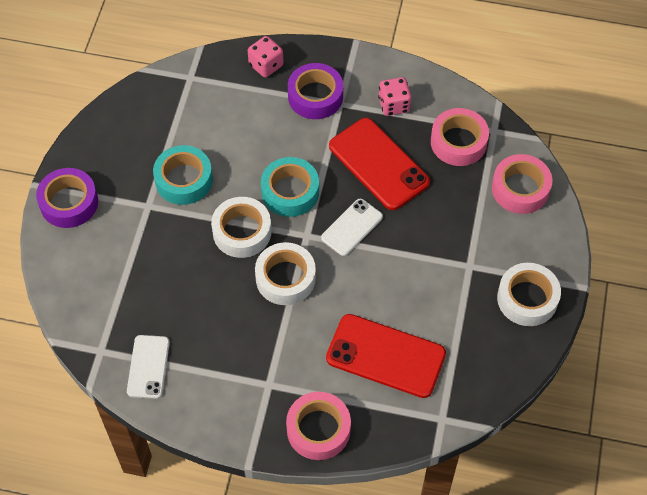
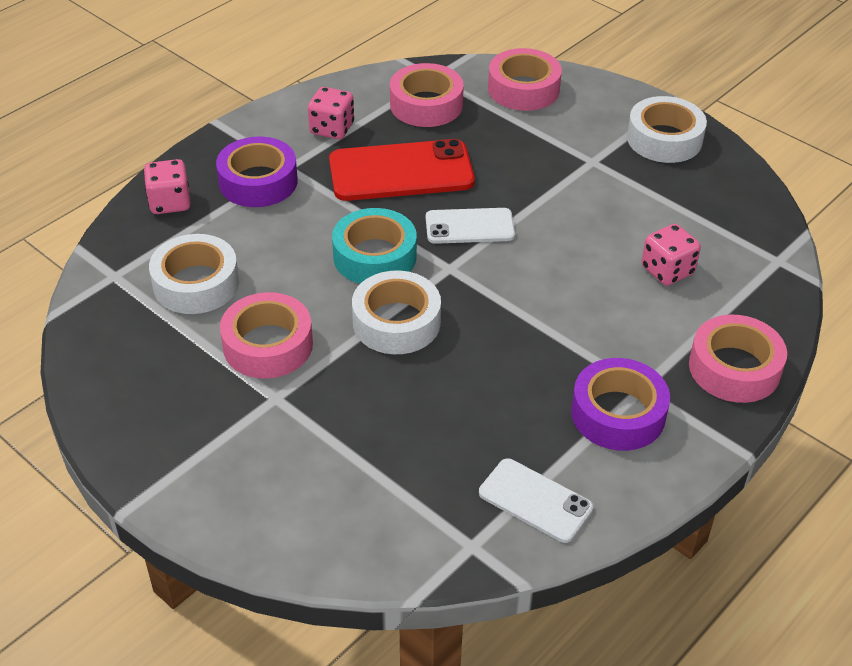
camera: 60 degrees left, 15 degrees down
(69, 202) = (192, 482): purple tape -> purple tape (618, 414)
(184, 180) = (268, 345): turquoise tape -> pink tape
(285, 278) = (497, 310): white tape -> white tape (196, 283)
(352, 227) = (469, 227): white phone -> white phone turned 75 degrees counterclockwise
(385, 356) = (667, 270): red phone -> pink dice

